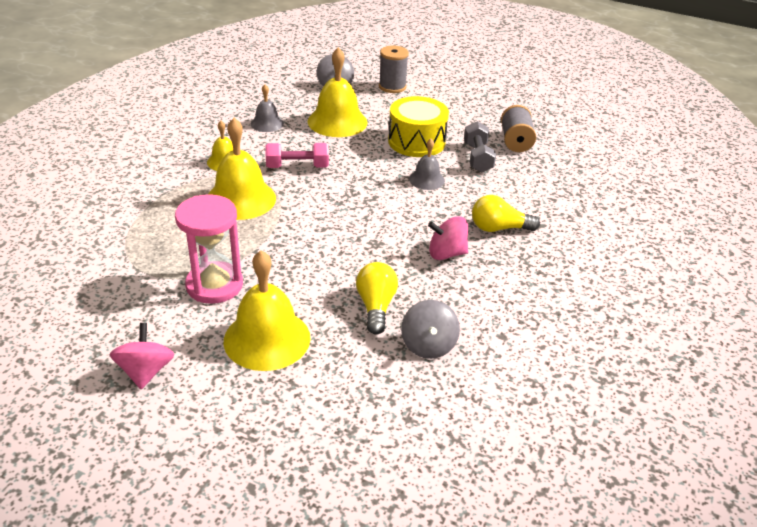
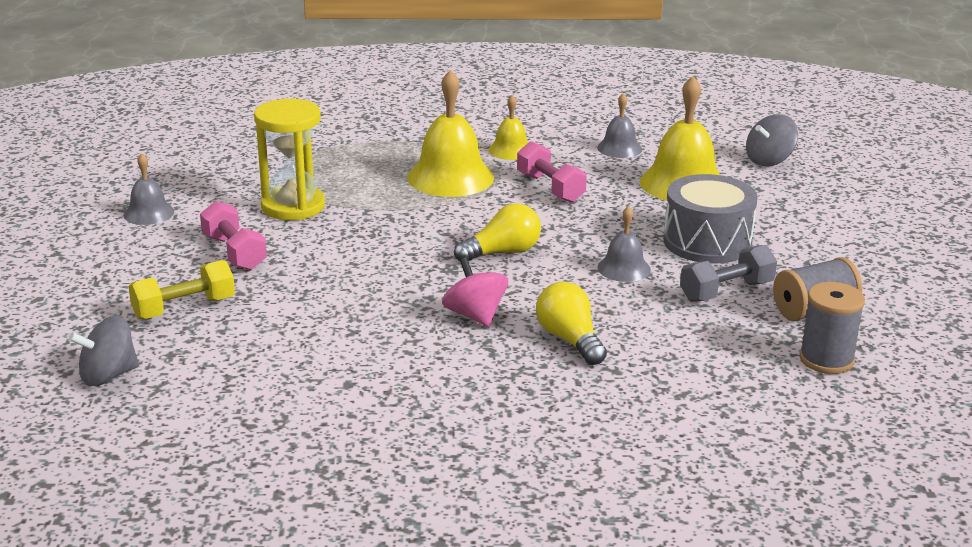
camera: 65 degrees right, 10 degrees down
(145, 371) = (148, 213): pink spinning top -> grey bell
(214, 285) = (293, 206): pink hourglass -> yellow hourglass
(267, 339) = (234, 253): yellow bell -> pink dumbbell
(339, 392) = (184, 308): none -> yellow dumbbell
(376, 306) = (333, 295): yellow light bulb -> yellow light bulb (502, 252)
(392, 87) = (828, 194): grey spool -> grey spool (826, 359)
(416, 142) = (707, 242): yellow drum -> grey drum
(428, 345) = (293, 340): grey spinning top -> grey spinning top (108, 376)

